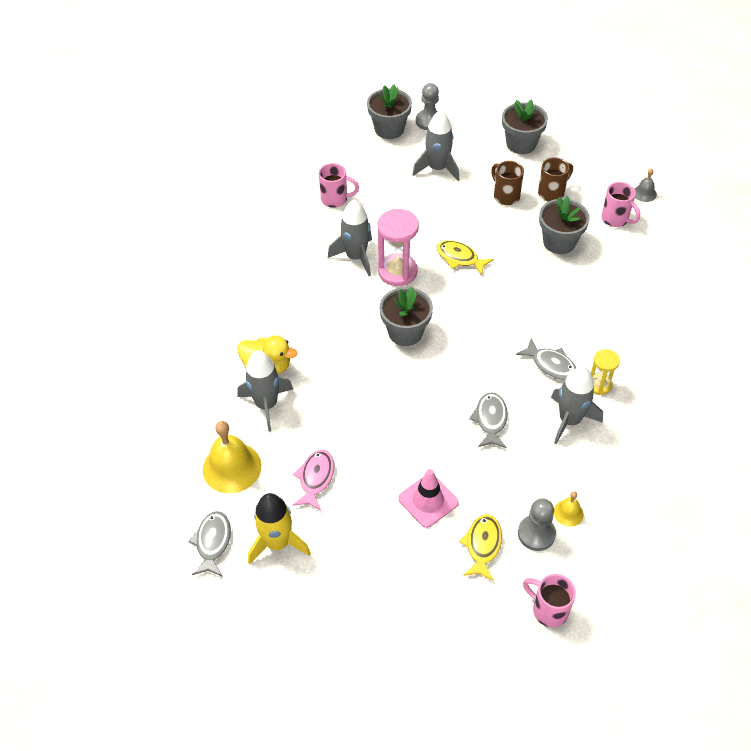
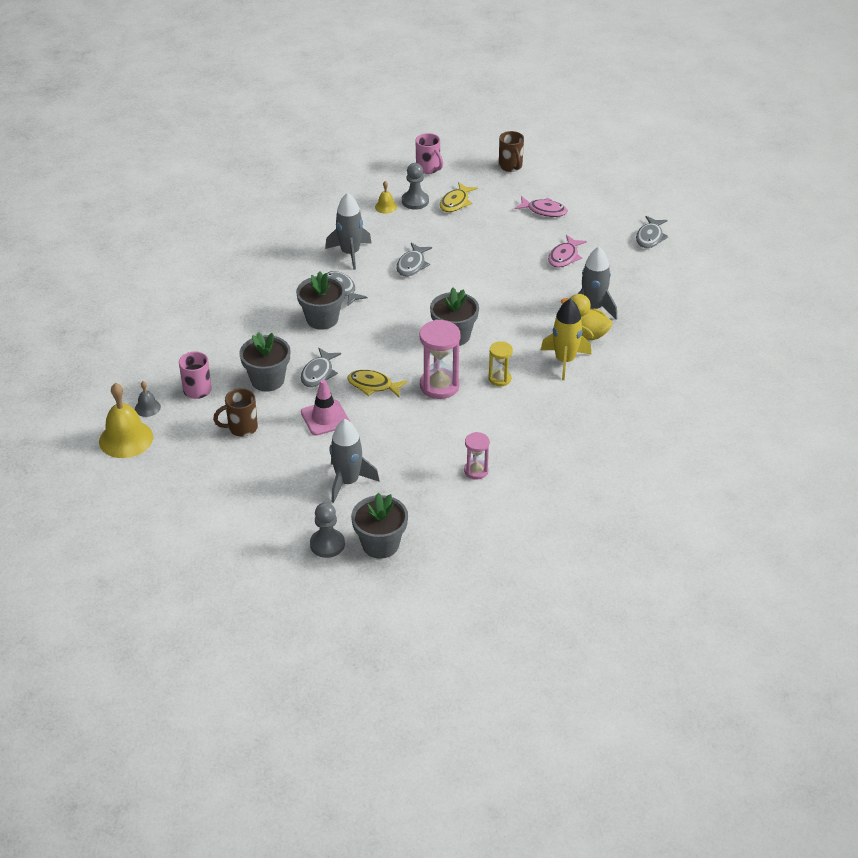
camera: 165 degrees left, 10 degrees down
(232, 467) = (629, 275): yellow bell -> yellow bell (126, 439)
(277, 543) = (602, 229): yellow rocket -> yellow rocket (565, 361)
(335, 199) = (476, 471): pink mug -> pink hourglass
(356, 257) = (475, 407): grey rocket -> none
(361, 560) = (544, 211): none -> pink fish
(428, 500) = (483, 230): pink traffic cone -> pink traffic cone (325, 418)
(459, 258) = (373, 385): yellow fish -> yellow fish turned 150 degrees clockwise
(505, 196) = (291, 435): brown mug -> brown mug (511, 166)
(517, 259) = (318, 373): none -> grey fish
(521, 144) = (237, 490): grey flower pot -> grey flower pot (322, 319)
(599, 385) = (311, 269): yellow hourglass -> yellow hourglass (499, 379)

